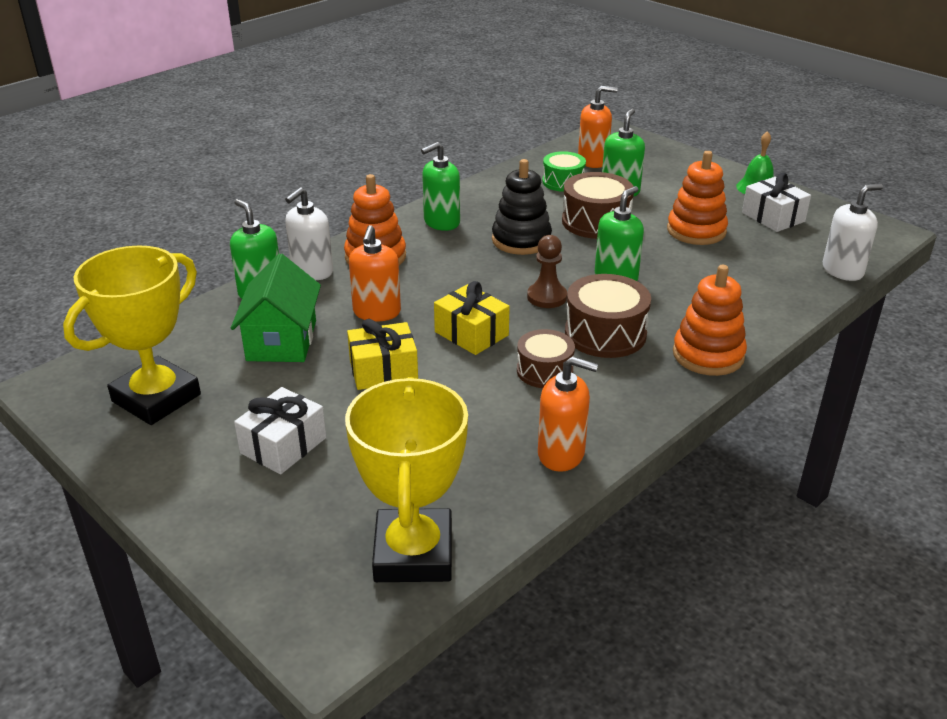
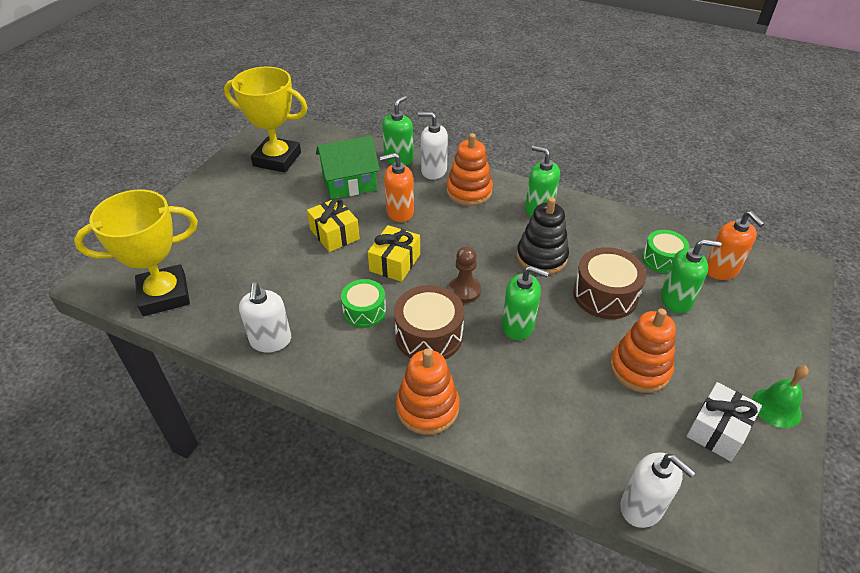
camera: 70 degrees right, 10 degrees up
(283, 445) = (248, 217): white gift -> none
(544, 371) = (364, 311): brown drum -> green drum
(561, 454) = (270, 341): orange soap dispenser -> white soap dispenser

